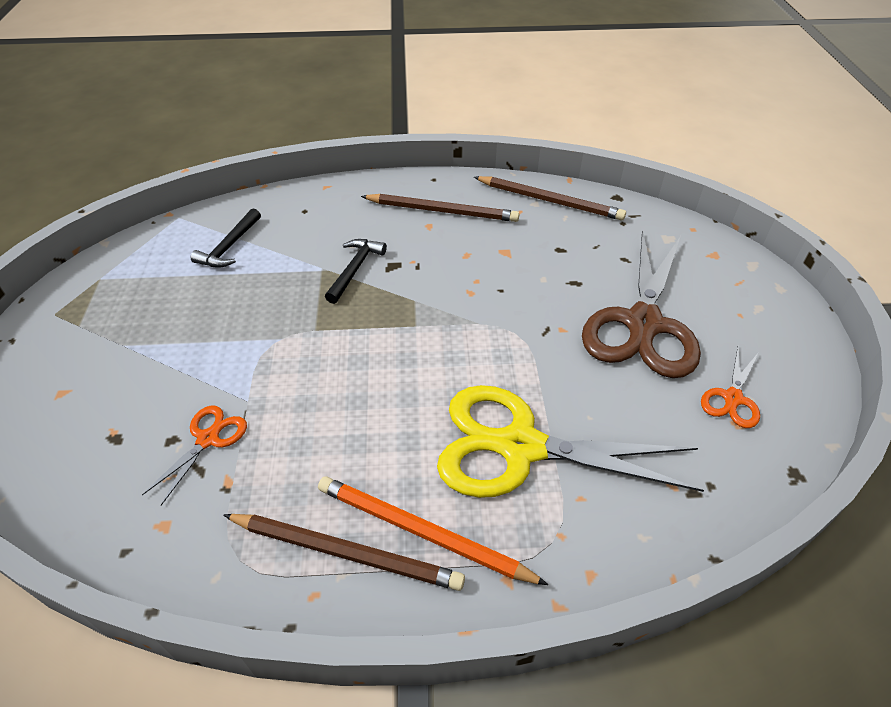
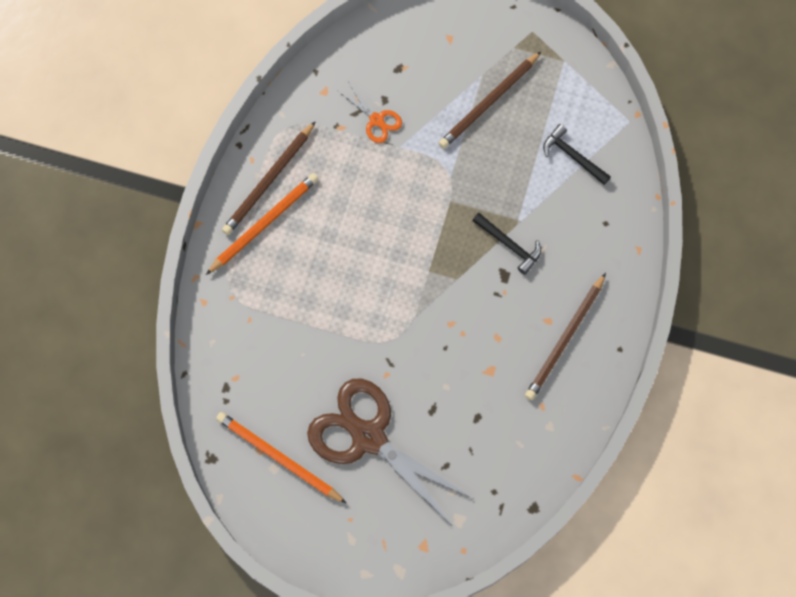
camera: 110 degrees right, 25 degrees up
(520, 447) = (297, 299): yellow scissors -> none
(549, 201) = (548, 441): brown pencil -> brown pencil (489, 102)
(732, 398) = (279, 458): orange scissors -> orange pencil

